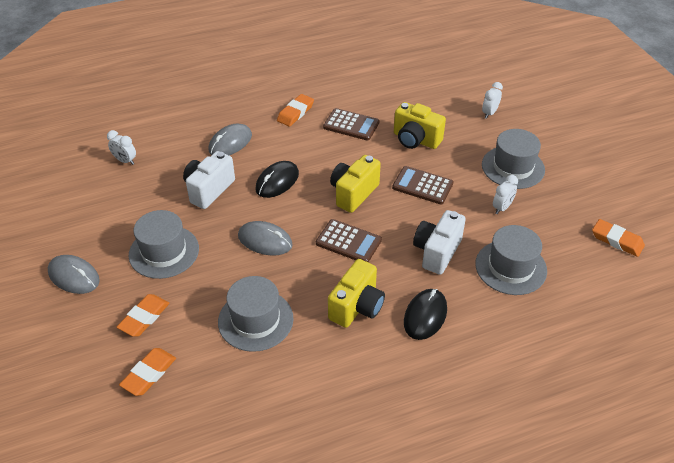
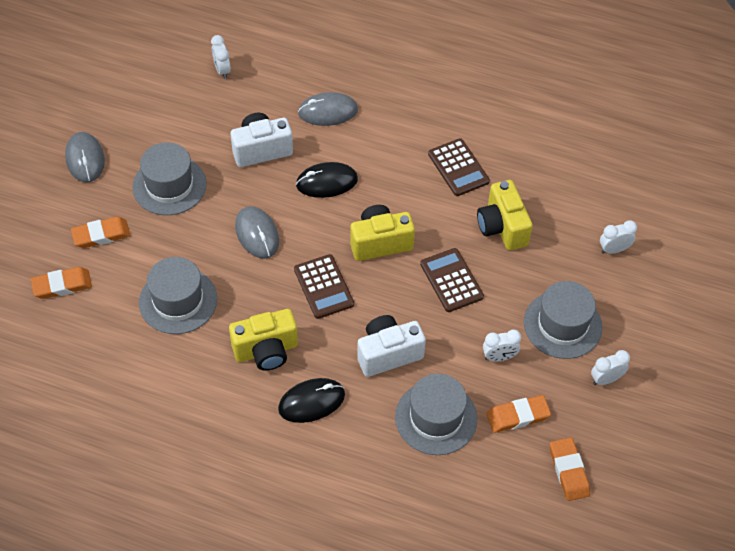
camera: 40 degrees right, 10 degrees up
(295, 113) = (420, 118): orange eraser -> orange eraser (518, 416)
(571, 179) = (606, 379): none -> white clock

